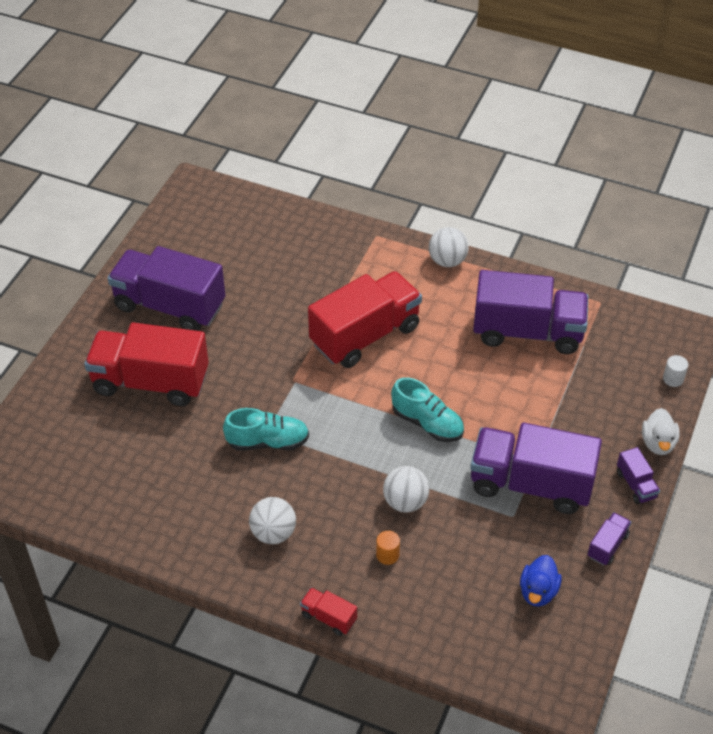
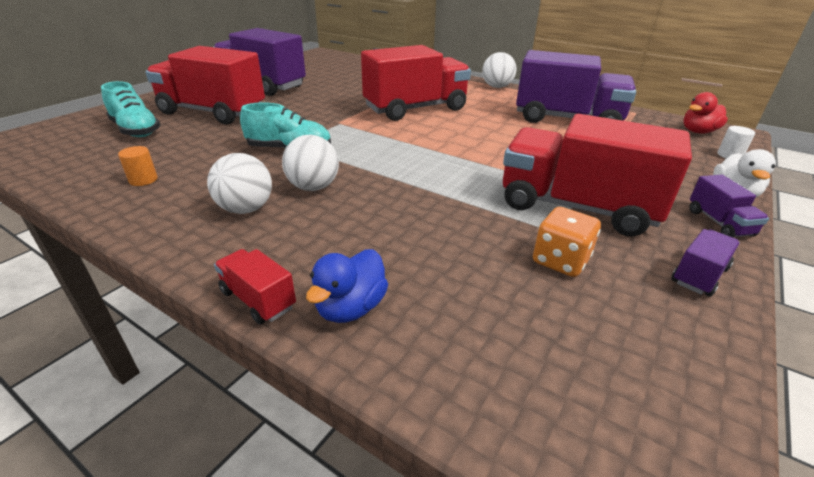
camera: 10 degrees right, 15 degrees down
(387, 555) = (376, 245): orange cylinder -> orange cylinder (143, 180)
(405, 502) = (417, 203): white ball -> white ball (313, 187)
(427, 423) = (459, 155): turquoise shoe -> turquoise shoe (136, 130)
(517, 548) = (560, 261): none -> orange dice
(530, 484) = (576, 207): purple truck -> red truck
(538, 591) = (597, 314): blue duck -> blue duck (351, 308)
(656, 336) = (698, 132): none -> red duck

